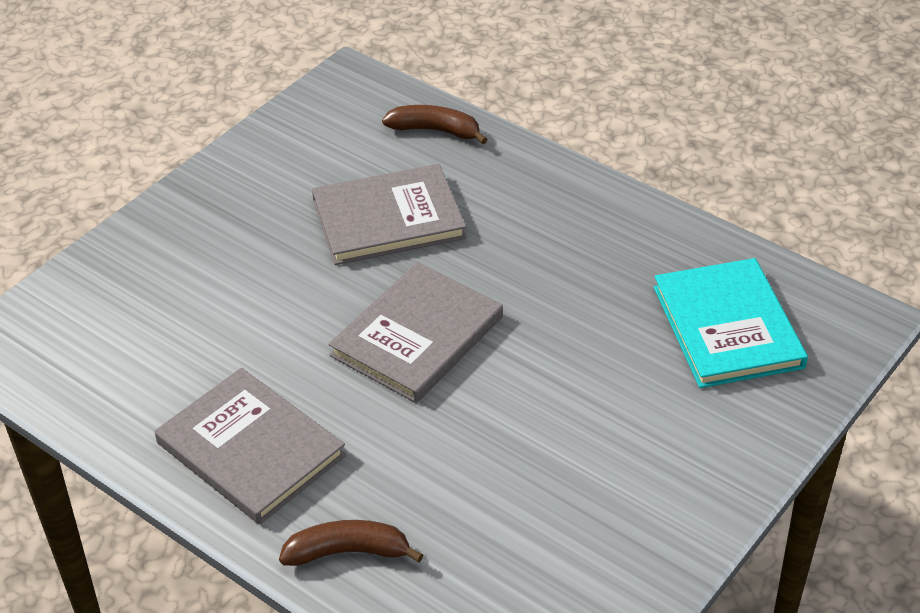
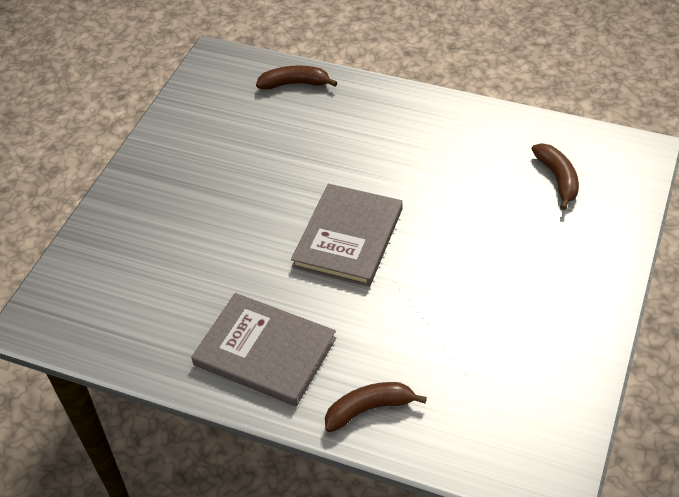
camera: 15 degrees left, 5 degrees up
(388, 219) = (289, 156): grey book -> none
(728, 327) = (557, 179): turquoise book -> brown banana

